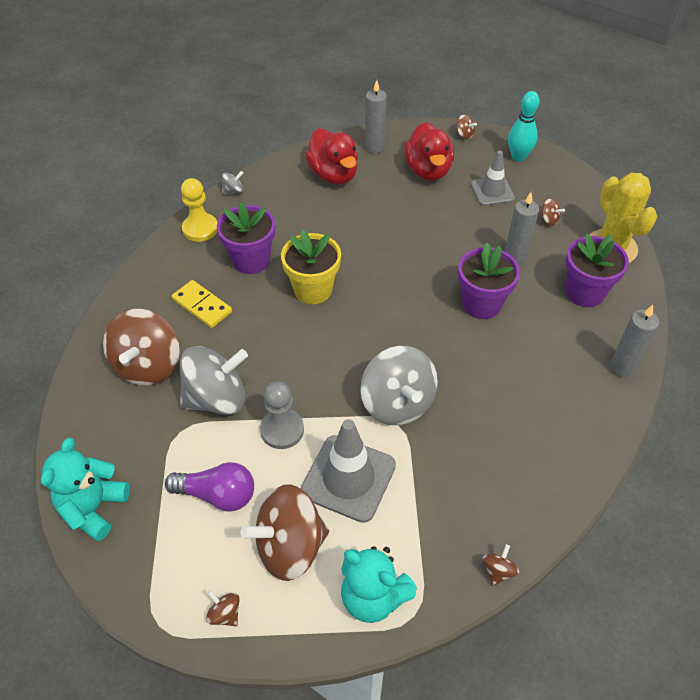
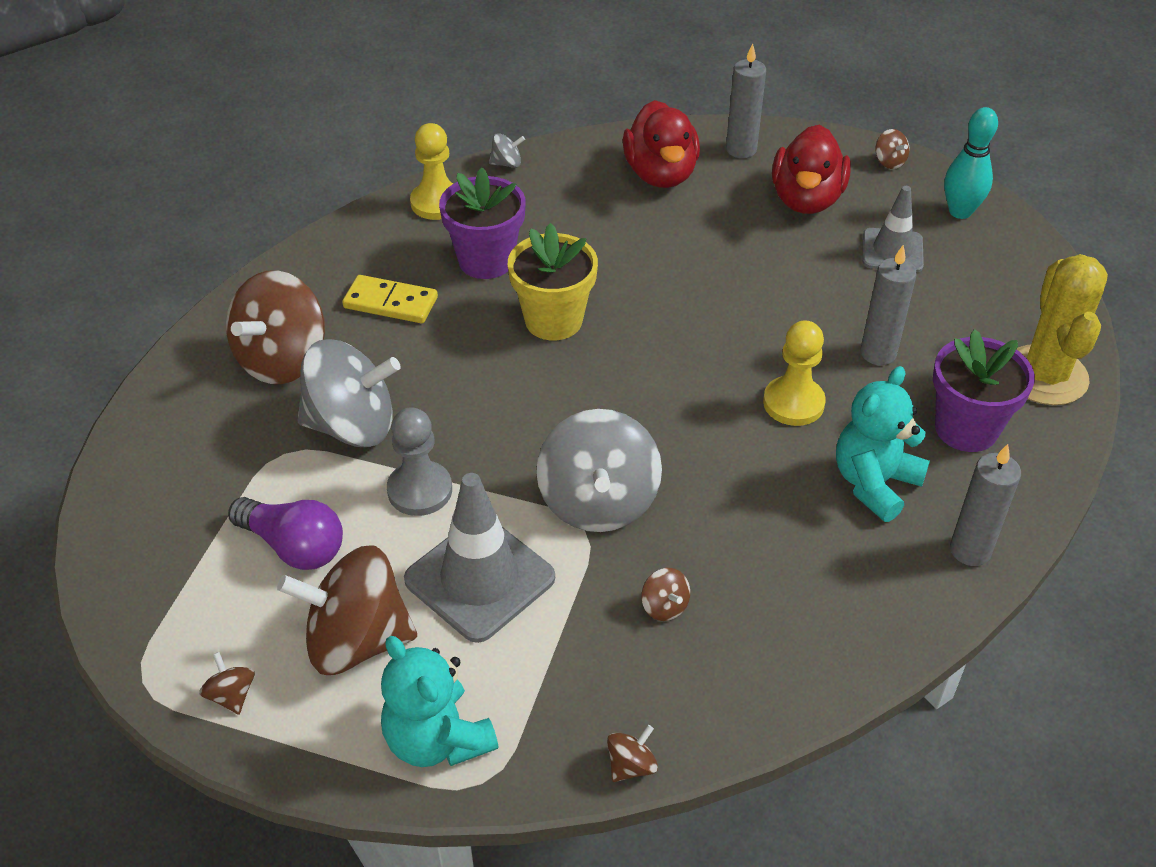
camera: 20 degrees right, 5 degrees down
(93, 508) = (130, 514): turquoise teddy bear -> turquoise teddy bear (874, 483)
(202, 306) = (390, 302): yellow domino -> yellow domino turned 45 degrees counterclockwise
(481, 304) = (793, 403): purple flower pot -> yellow pawn
(548, 220) = (962, 312): brown spinning top -> brown spinning top (664, 606)

